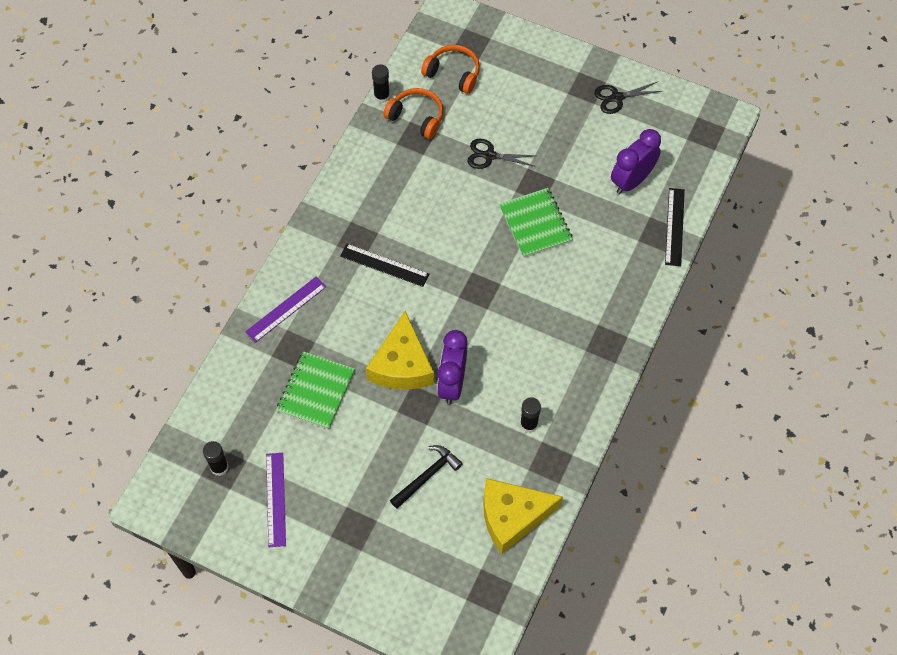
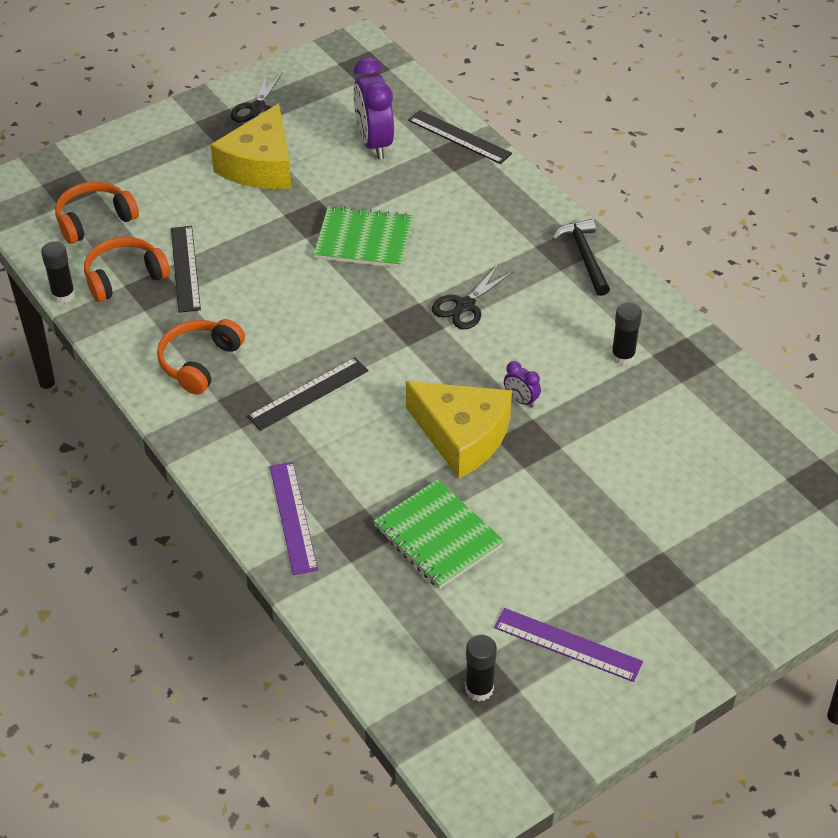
camera: 60 degrees left, 15 degrees down
(373, 195) = (199, 362): none -> orange headphones
(427, 476) = (632, 476): black hammer -> black hammer (584, 256)
(444, 144) = (185, 268): none -> black ruler
(452, 383) = (521, 400): purple clock -> purple clock, size x0.46
(489, 155) = (238, 238): black scissors -> black scissors (465, 306)
(512, 516) = (734, 421): yellow cheese -> yellow cheese (260, 165)

